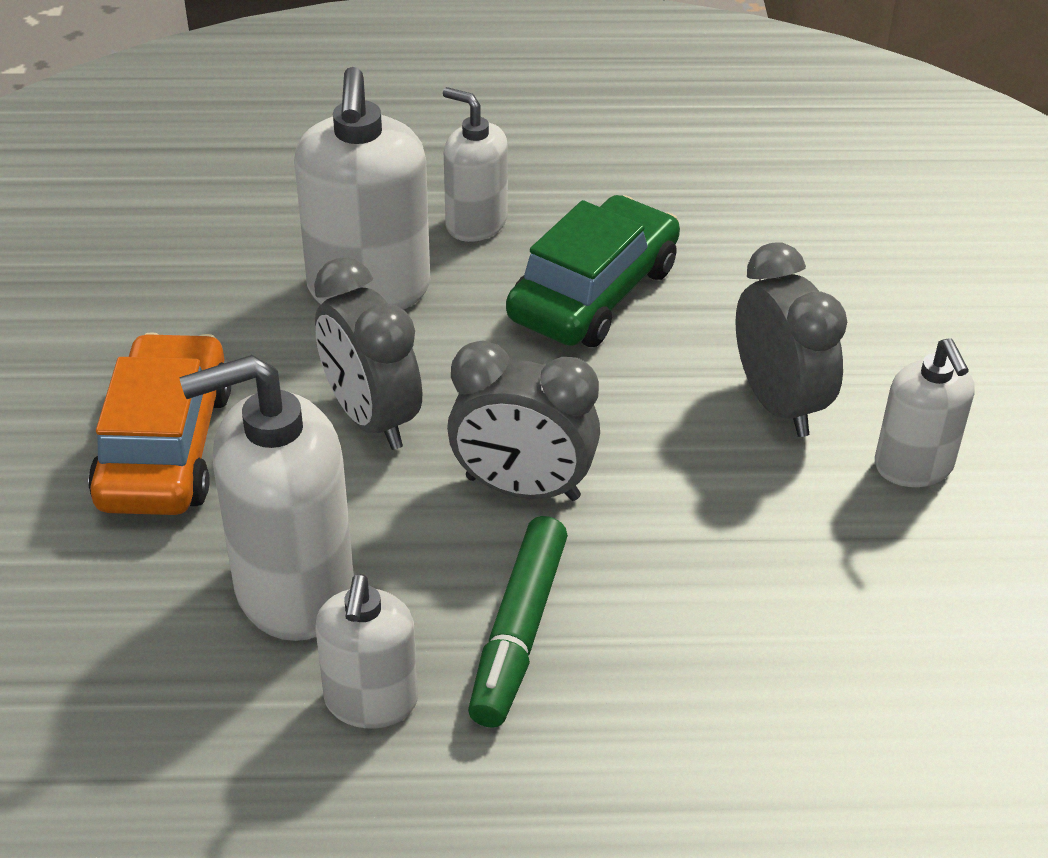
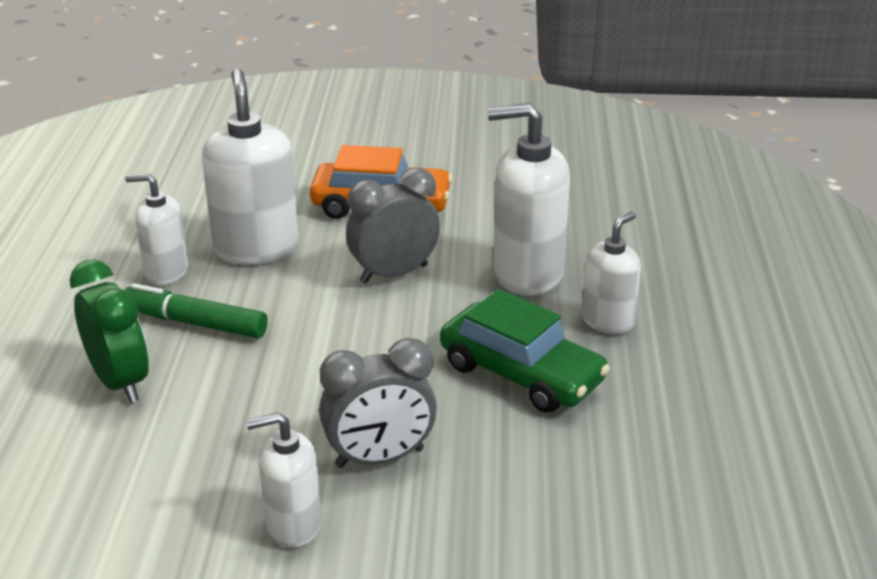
camera: 95 degrees right, 10 degrees down
(522, 488) = (316, 330): grey clock -> none
(682, 696) = (120, 382): none -> green clock

